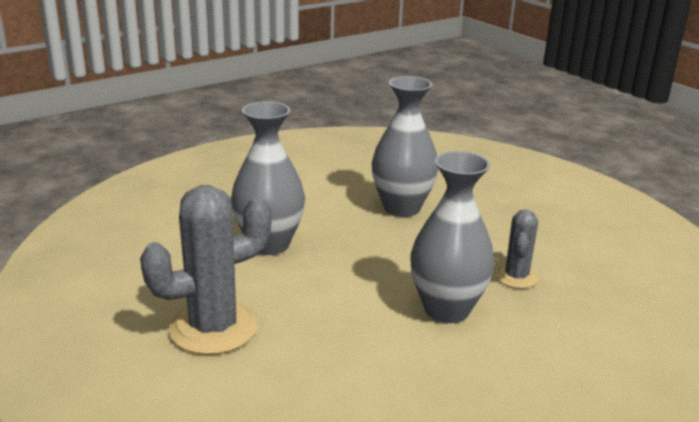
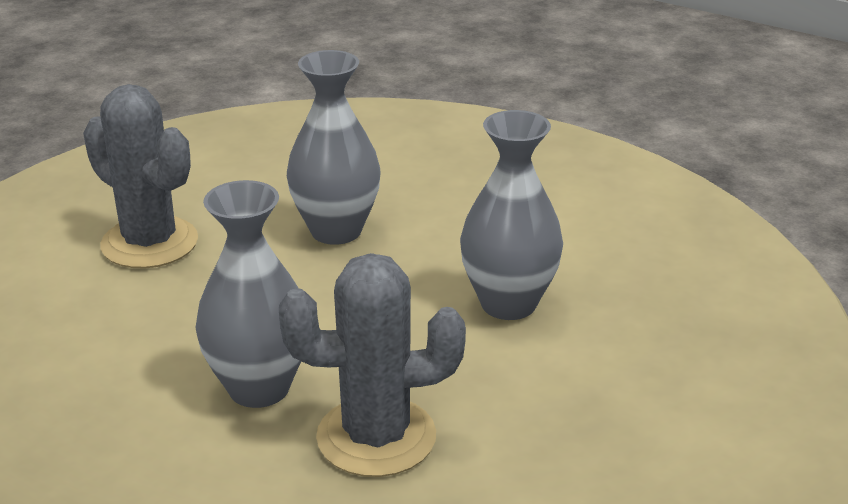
camera: 70 degrees right, 5 degrees up
(516, 277) = (376, 437): grey cactus -> grey cactus, size x1.85

